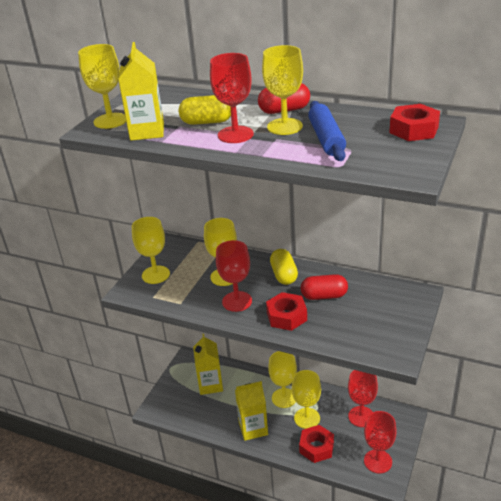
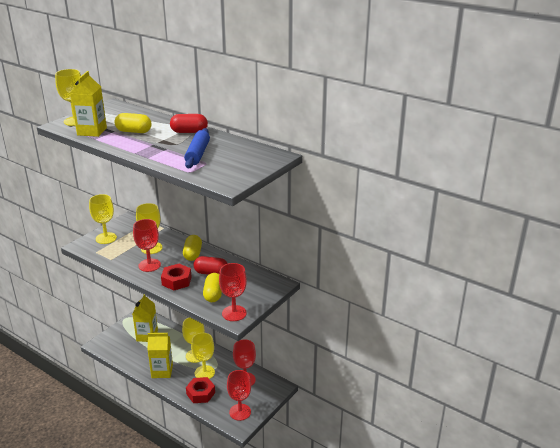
camera: 10 degrees right, 5 degrees down
(235, 135) = (144, 142): red goblet -> red goblet (234, 313)
(284, 126) = (179, 142): yellow goblet -> none
(347, 325) = (213, 294): none -> yellow capsule
(414, 130) = (258, 157): red nut -> none

